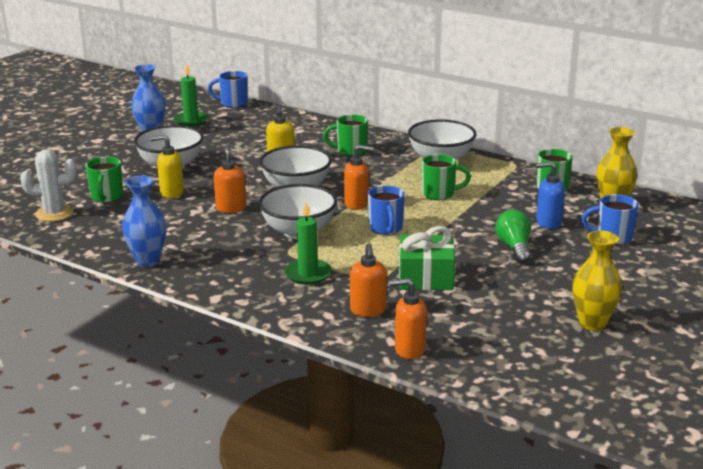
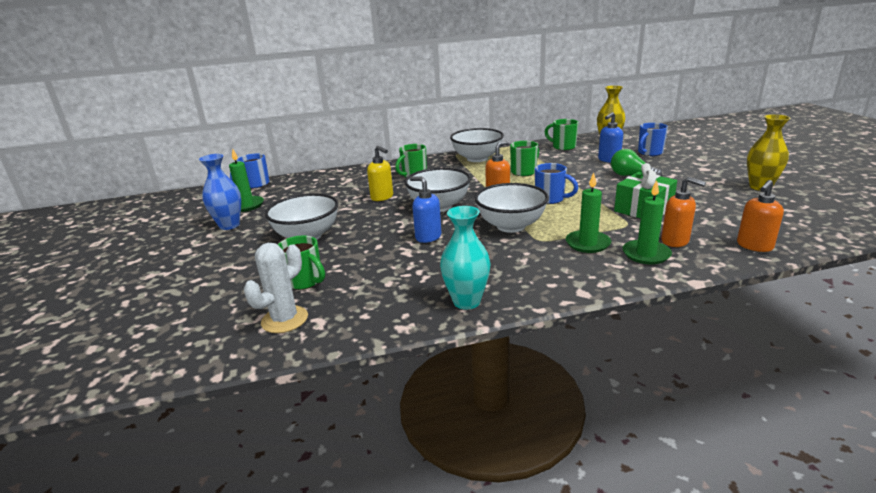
camera: 45 degrees left, 0 degrees up
(148, 260) = (466, 302): blue vase -> turquoise vase
(171, 193) = (355, 251): yellow soap dispenser -> none
(231, 208) = (428, 237): orange soap dispenser -> blue soap dispenser
(320, 304) = (646, 254): none -> green candle

